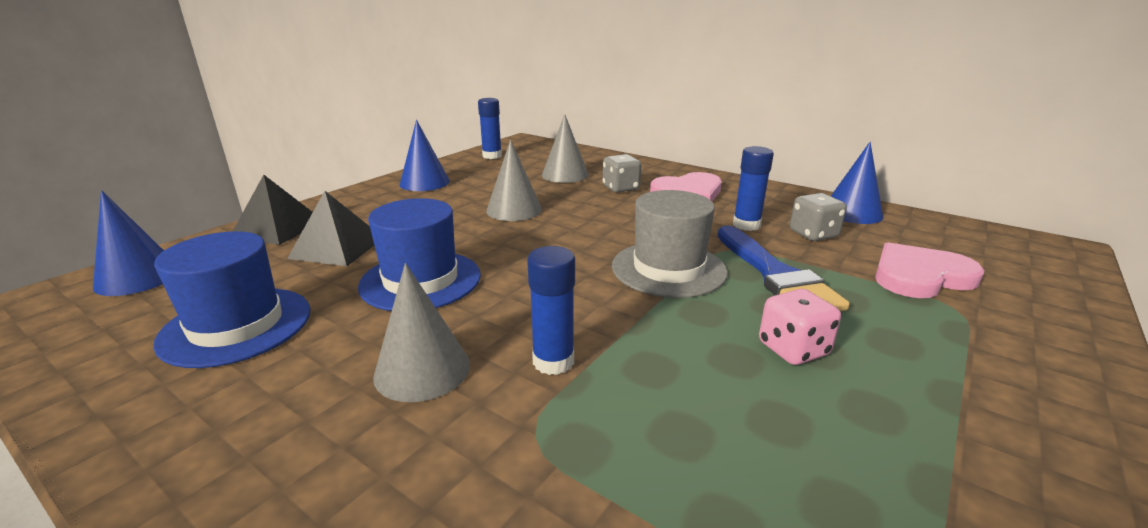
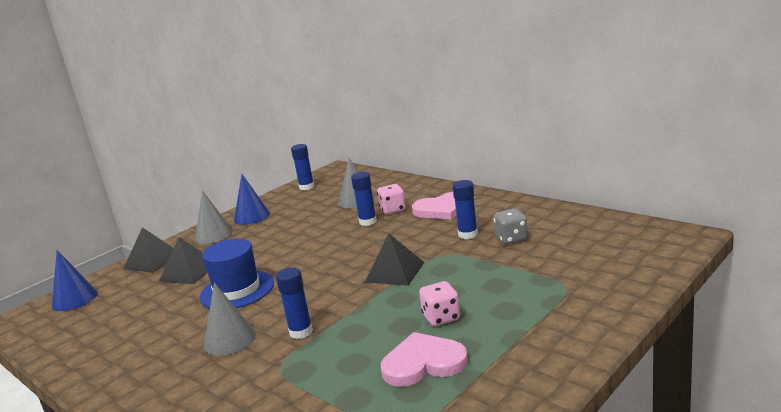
camera: 10 degrees right, 5 degrees down
(236, 326) = (132, 323): blue hat -> none
(514, 210) = (309, 235): grey cone -> grey cone (214, 235)
(593, 200) = (368, 222): none -> blue glue stick
(621, 188) = (393, 210): grey dice -> pink dice
(668, 269) = (394, 272): grey hat -> black pyramid
(775, 275) = (463, 271): blue brush -> none
(852, 212) = (555, 218): blue cone -> none
(920, 276) = (561, 265): pink heart -> pink heart (423, 363)

